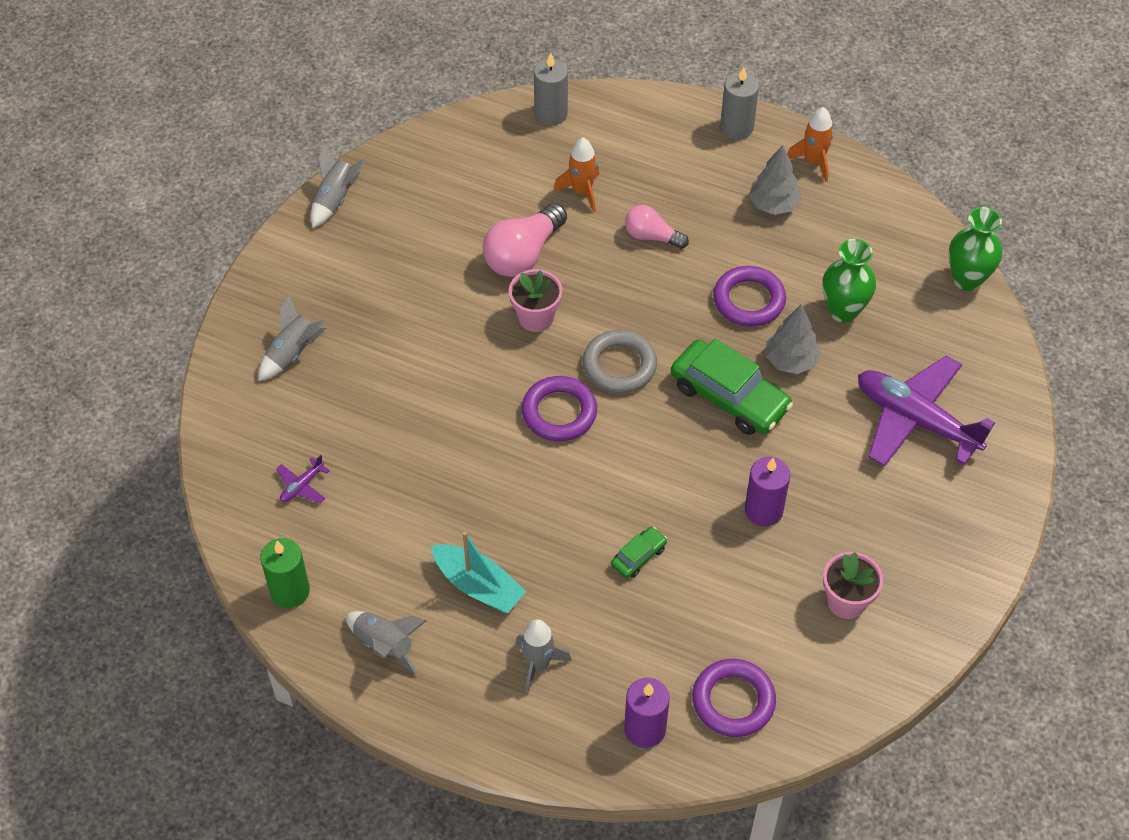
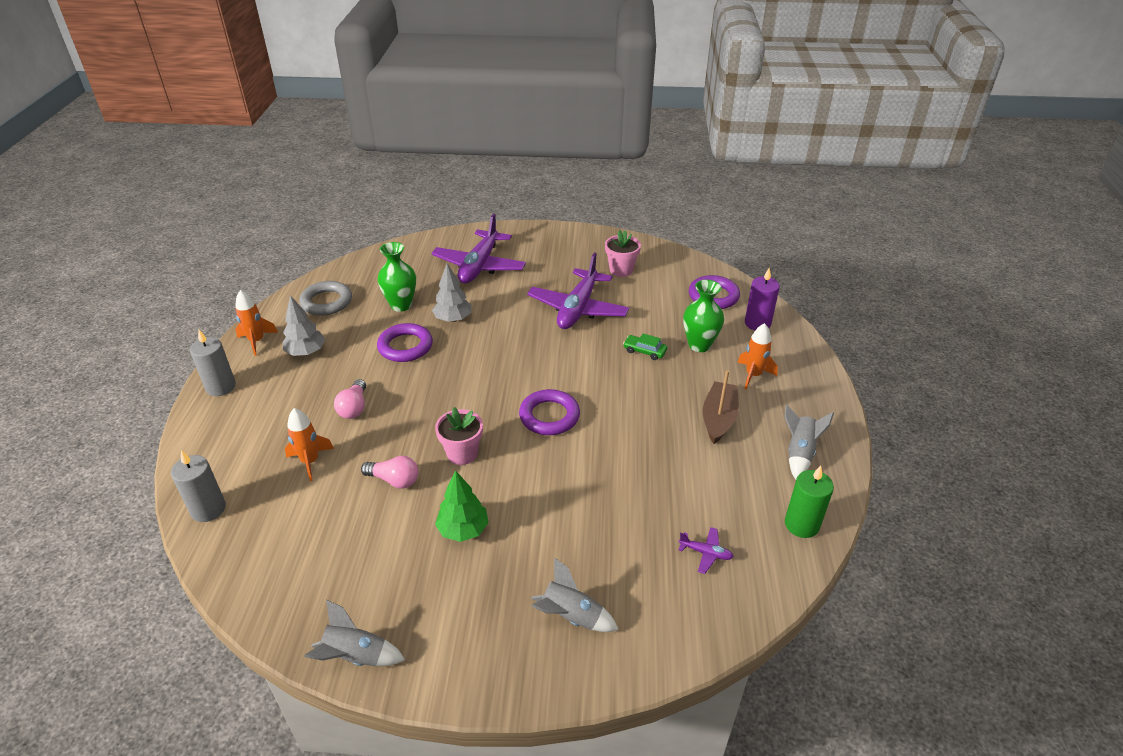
camera: 110 degrees left, 15 degrees down
(431, 296) = (463, 530): none -> green tree
(478, 586) = (718, 418): turquoise boat -> brown boat
(523, 254) = (394, 480): pink light bulb -> pink light bulb, size x0.61
(538, 665) = (753, 375): grey rocket -> orange rocket
(619, 365) = (491, 395): grey ring -> grey ring (326, 302)
(729, 396) = (495, 339): green car -> none
(763, 510) = (578, 309): purple candle -> purple plane
(967, 279) = (358, 263): green vase -> green vase (699, 345)

